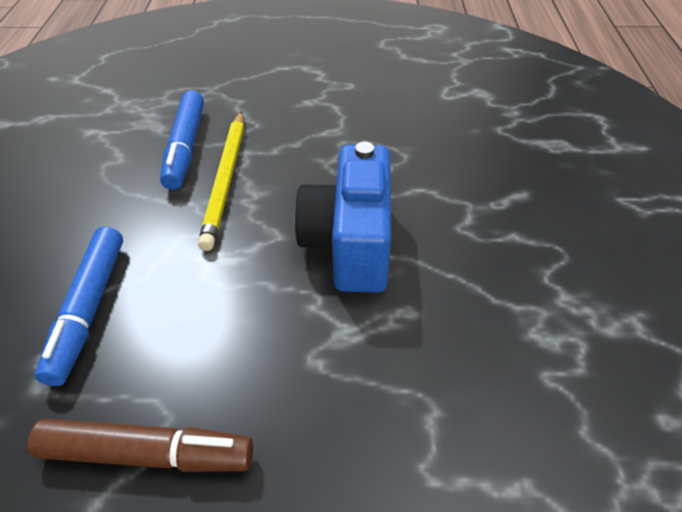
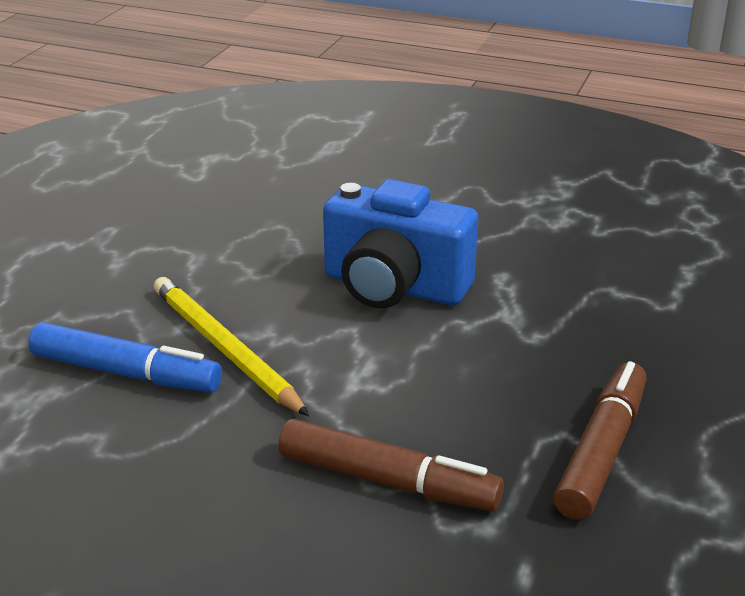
camera: 70 degrees left, 15 degrees down
(89, 309) = (387, 480): blue marker -> brown marker
(226, 180) = (224, 349): yellow pencil -> yellow pencil turned 150 degrees counterclockwise

